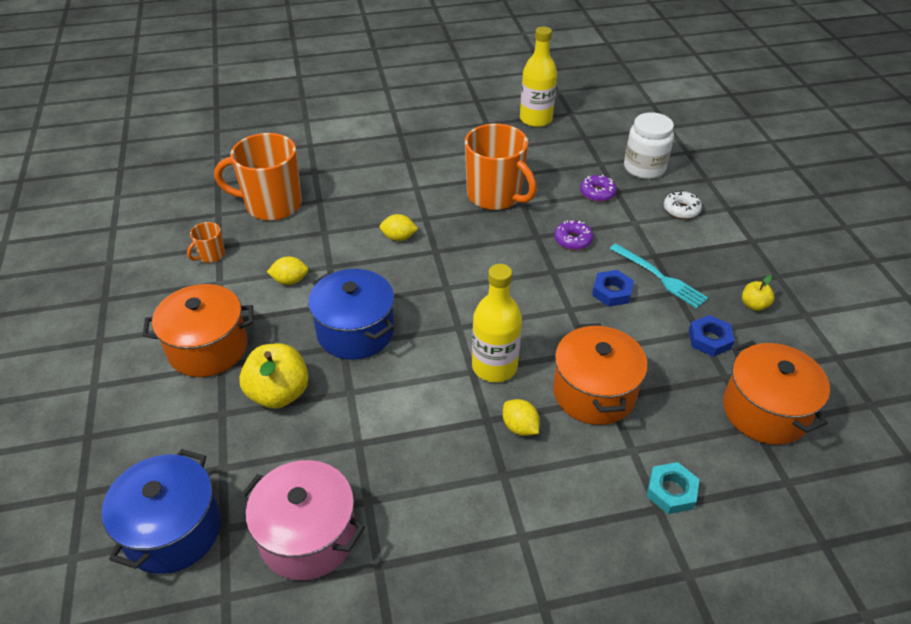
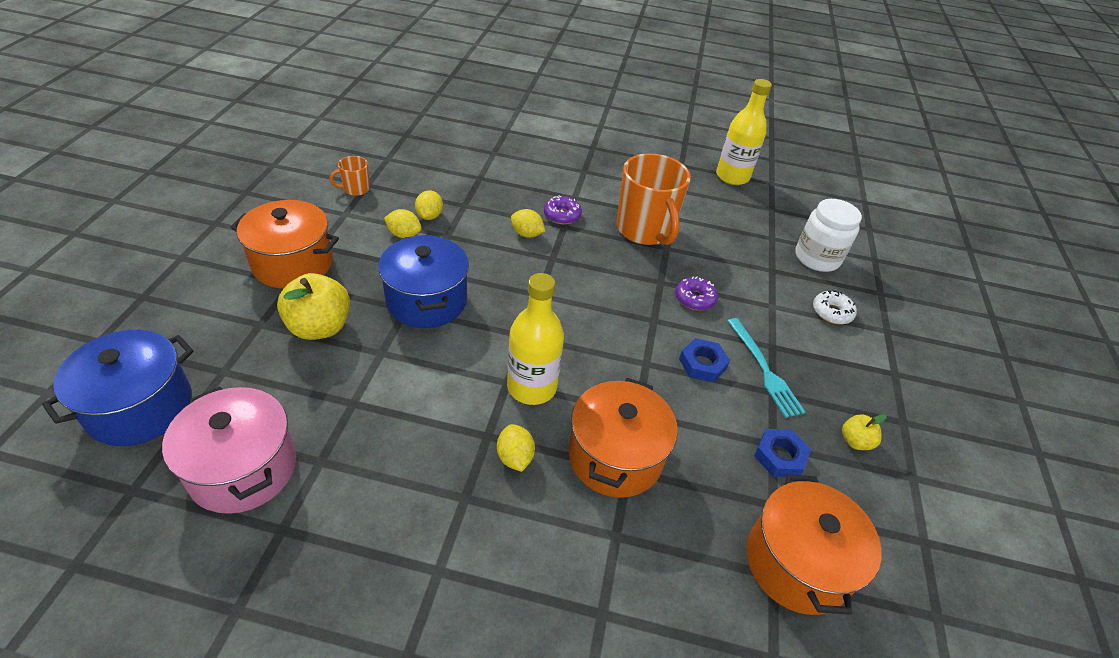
camera: 20 degrees right, 0 degrees up
(272, 205) = (437, 167): orange mug -> none
(300, 254) = (429, 216): none -> yellow lemon
(597, 193) = (750, 264): purple donut -> purple donut (562, 215)
(671, 491) = (628, 602): turquoise nut -> none

